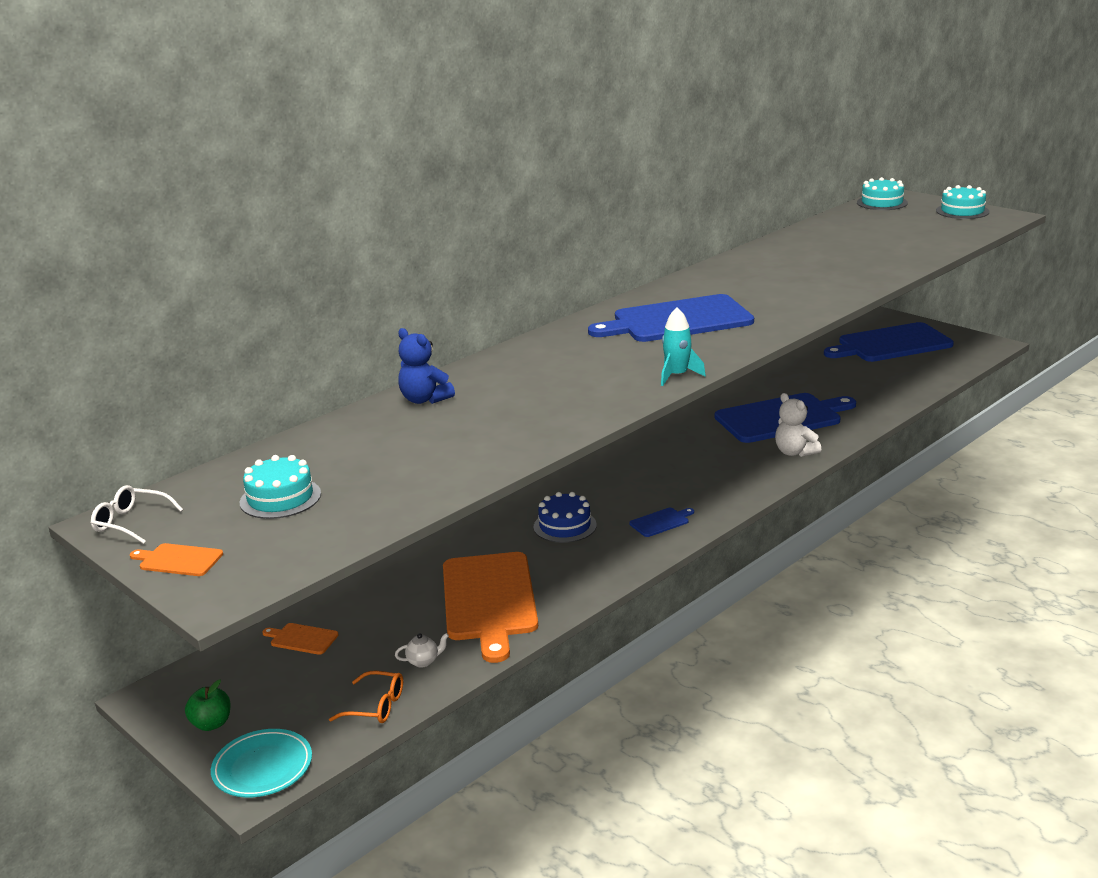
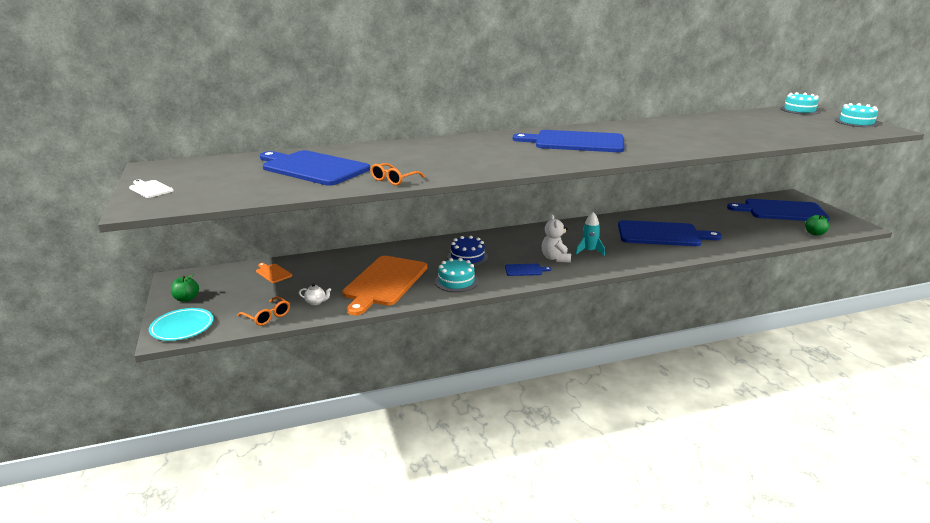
camera: 25 degrees right, 0 degrees up
(131, 522) = (160, 169): white glasses -> none
(178, 560) = (150, 189): orange cutting board -> white cutting board
(280, 498) = (238, 175): turquoise cake -> turquoise cake (456, 281)
(376, 456) = (312, 168): none -> blue cutting board
(424, 399) = (377, 149): blue teddy bear -> none
(523, 445) = (394, 180): none -> orange glasses
(677, 375) = (534, 167): turquoise rocket -> turquoise rocket (589, 251)
(794, 452) = (651, 254): white teddy bear -> white teddy bear (555, 258)
(952, 368) = (814, 233): none -> green apple

